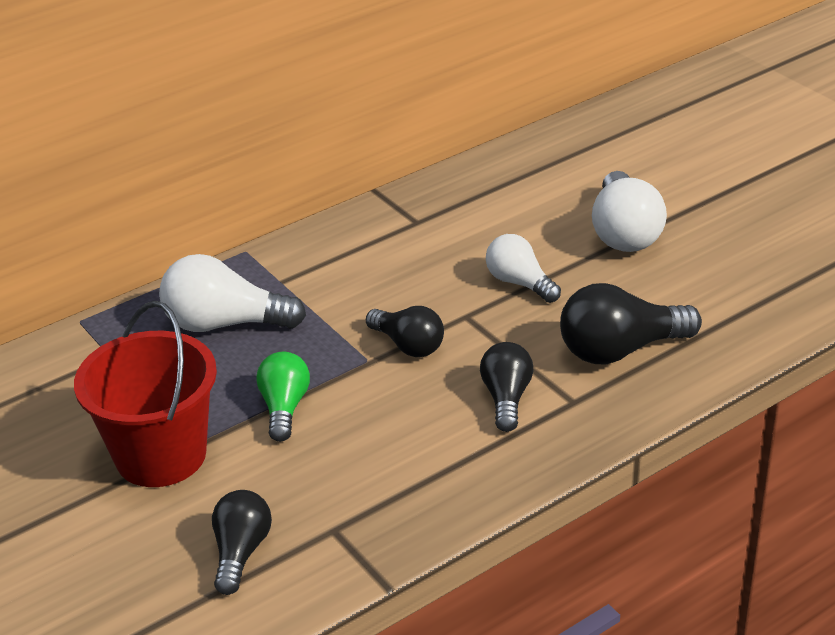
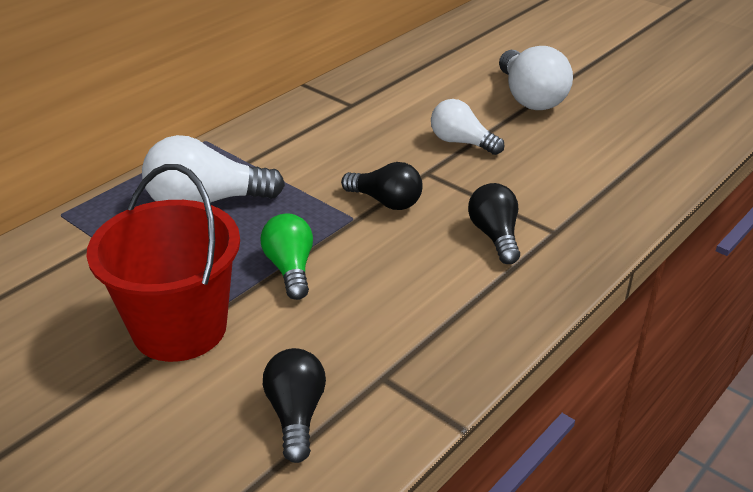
camera: 15 degrees left, 0 degrees up
(620, 350) = (573, 185): black light bulb -> none

